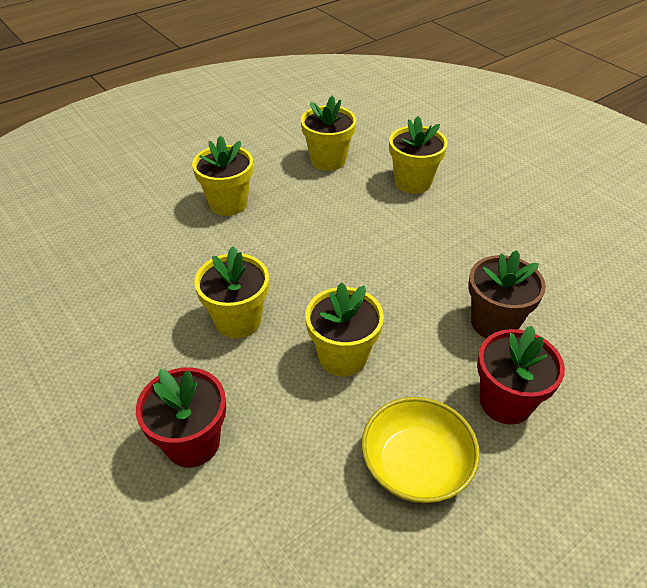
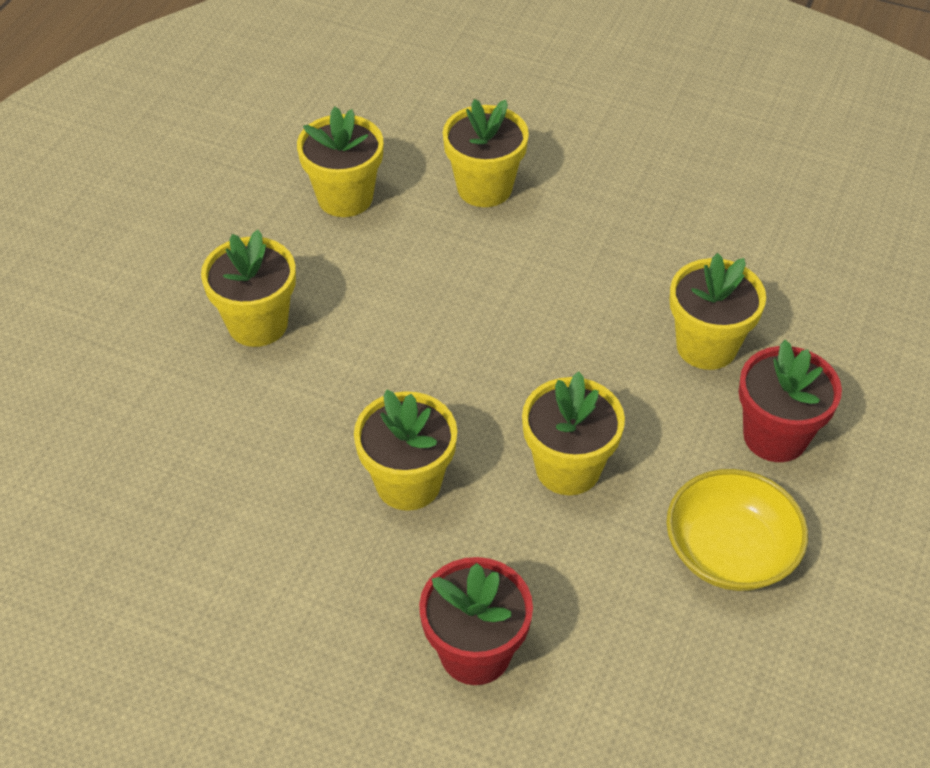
camera: 30 degrees left, 5 degrees up
(494, 323) = (706, 346): brown flower pot -> yellow flower pot

